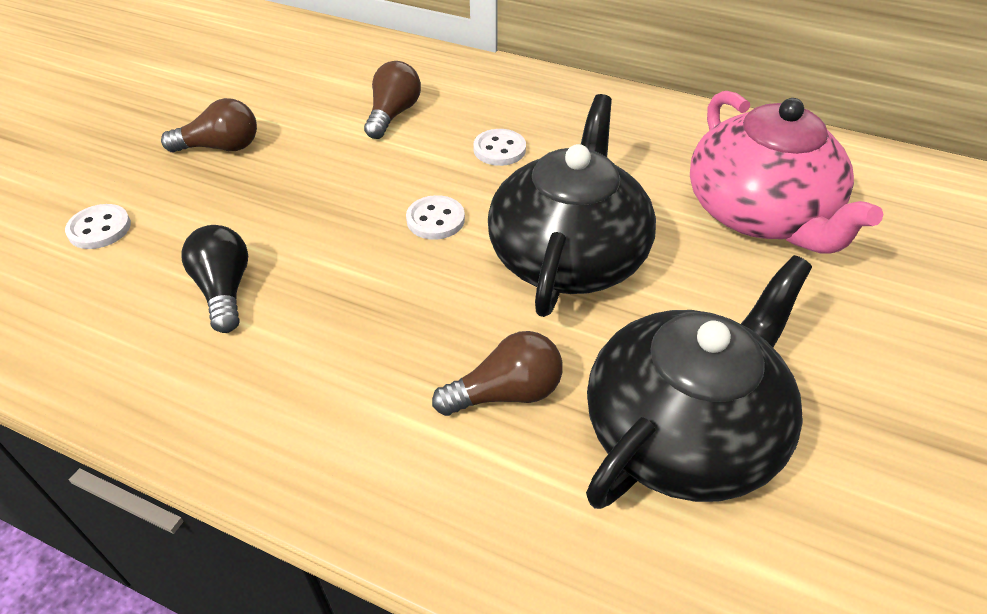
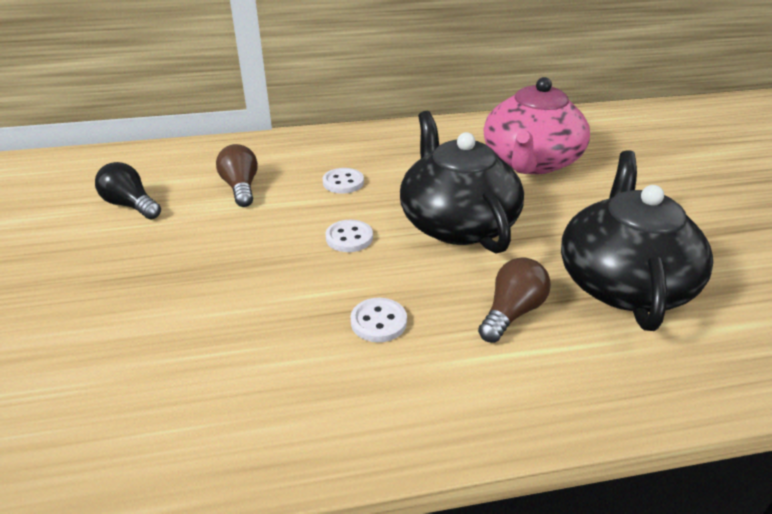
camera: 35 degrees left, 10 degrees down
(99, 229) = (65, 359): white button -> white button (378, 322)
(221, 147) = (117, 258): brown light bulb -> none
(225, 290) = (241, 349): black light bulb -> black light bulb (131, 205)
(759, 213) = (530, 162): pink teapot -> pink teapot turned 75 degrees clockwise

